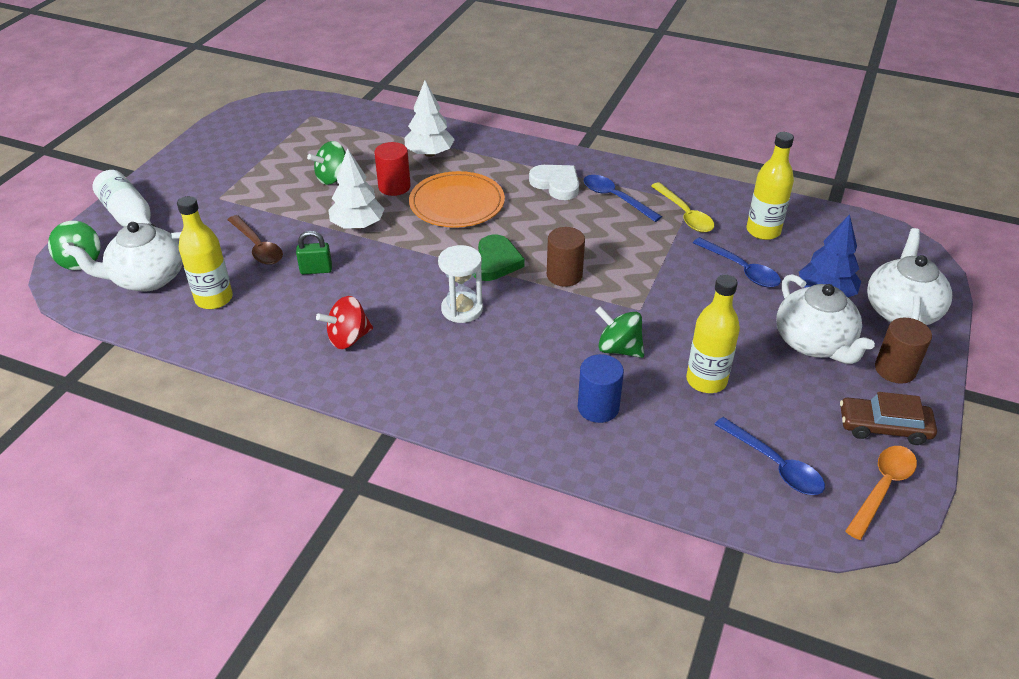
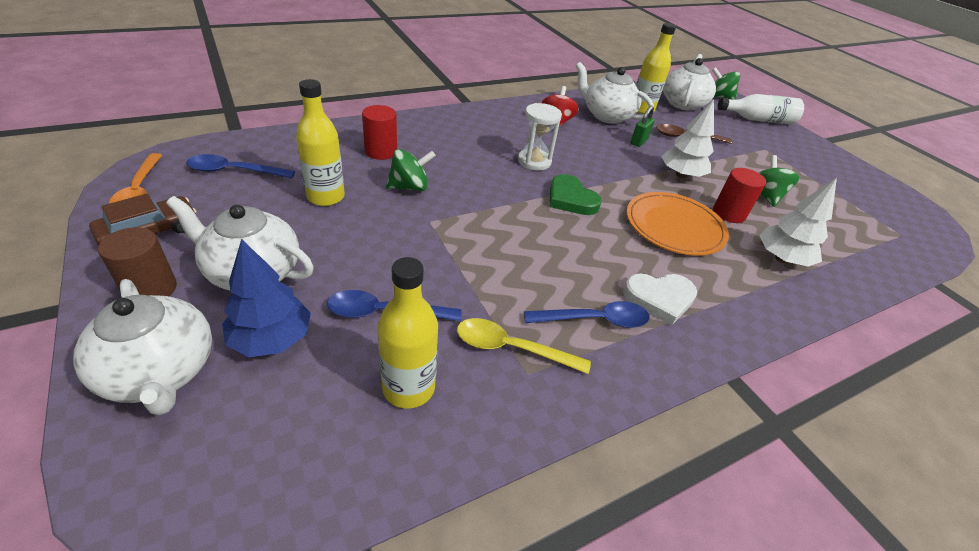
camera: 125 degrees right, 0 degrees up
(274, 314) = (606, 116): none -> white teapot
(564, 275) = (515, 216): brown cylinder -> none
(598, 407) = (381, 151): blue cylinder -> red cylinder

